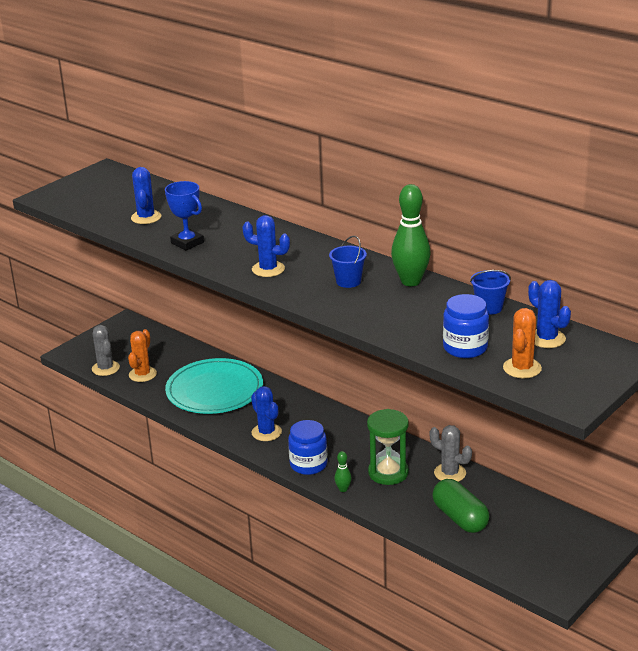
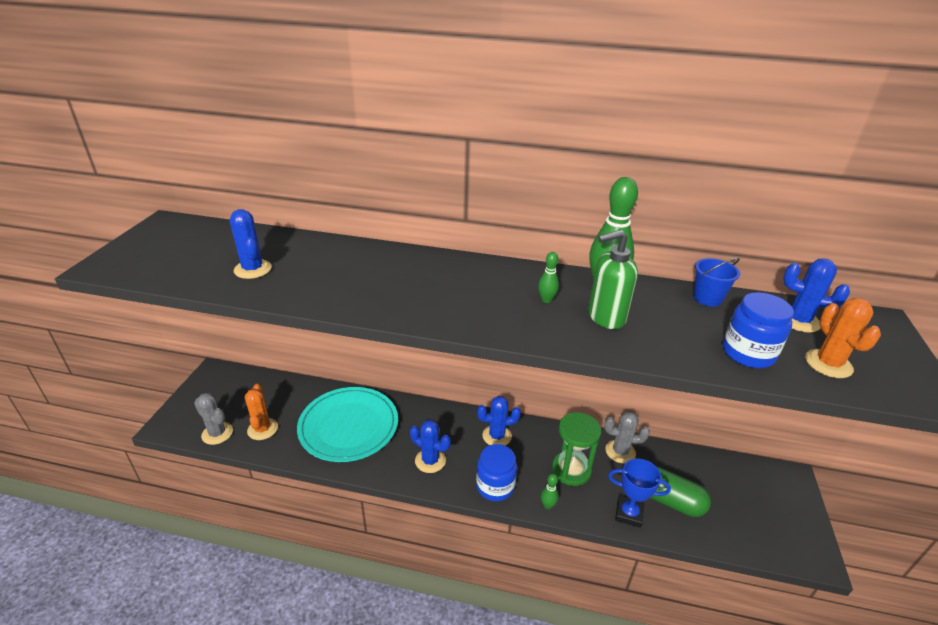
camera: 30 degrees left, 5 degrees up
(187, 243) = (327, 291): blue trophy -> blue trophy (629, 514)
(268, 269) = (448, 304): blue cactus -> blue cactus (497, 436)
(348, 281) = (546, 300): blue bucket -> green bowling pin
(381, 302) = (606, 317): none -> green soap dispenser

